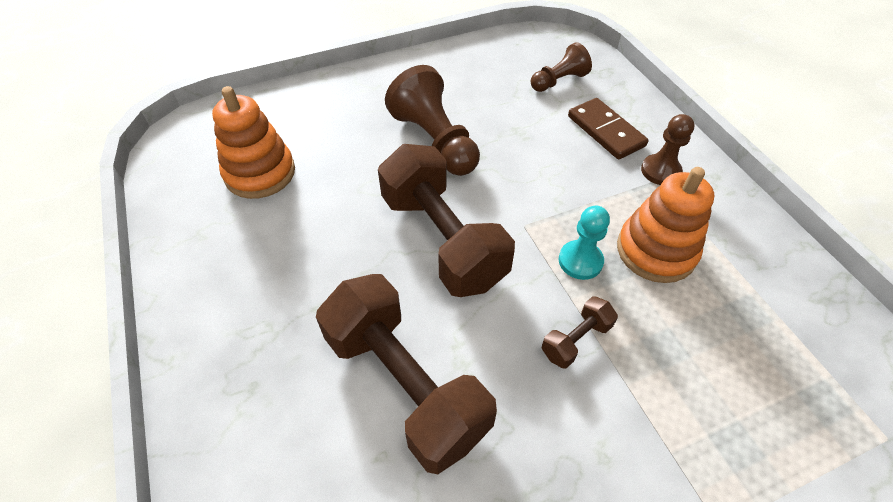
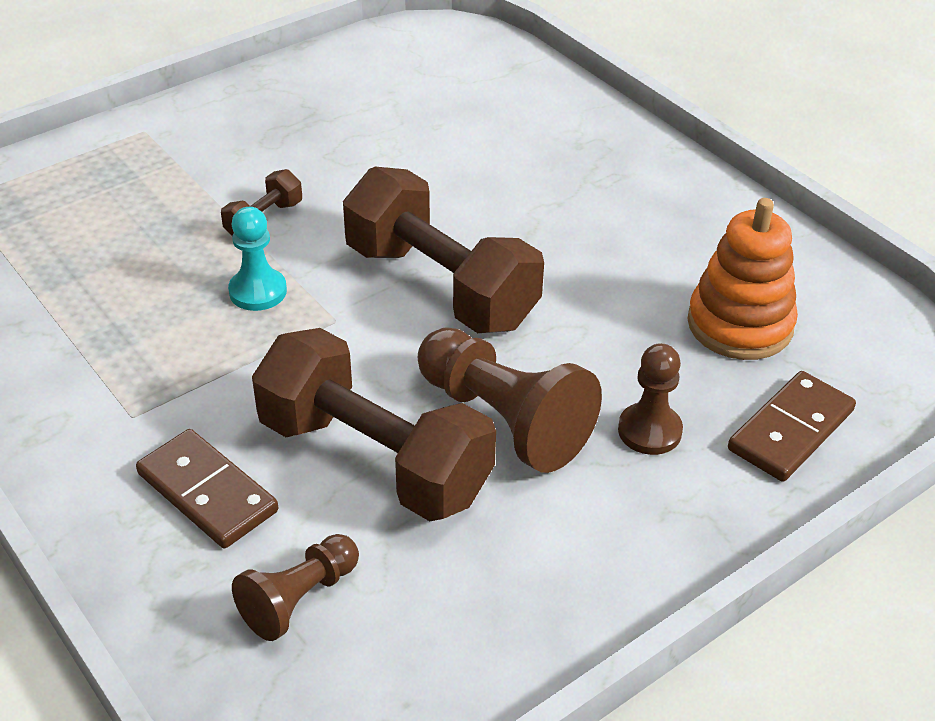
camera: 165 degrees right, 10 degrees down
(284, 110) = (790, 430): none -> brown domino
(405, 384) = (433, 166): brown dumbbell -> brown dumbbell (374, 459)
(656, 251) = (155, 318): orange stacking toy -> none
(660, 171) = (122, 432): brown pawn -> brown pawn (649, 431)

